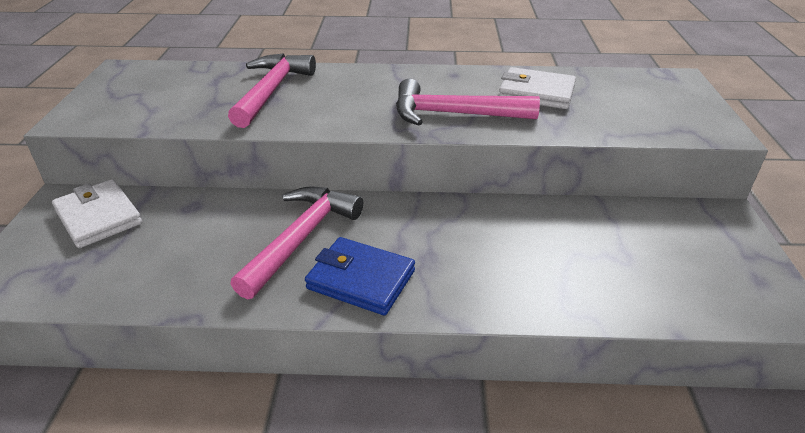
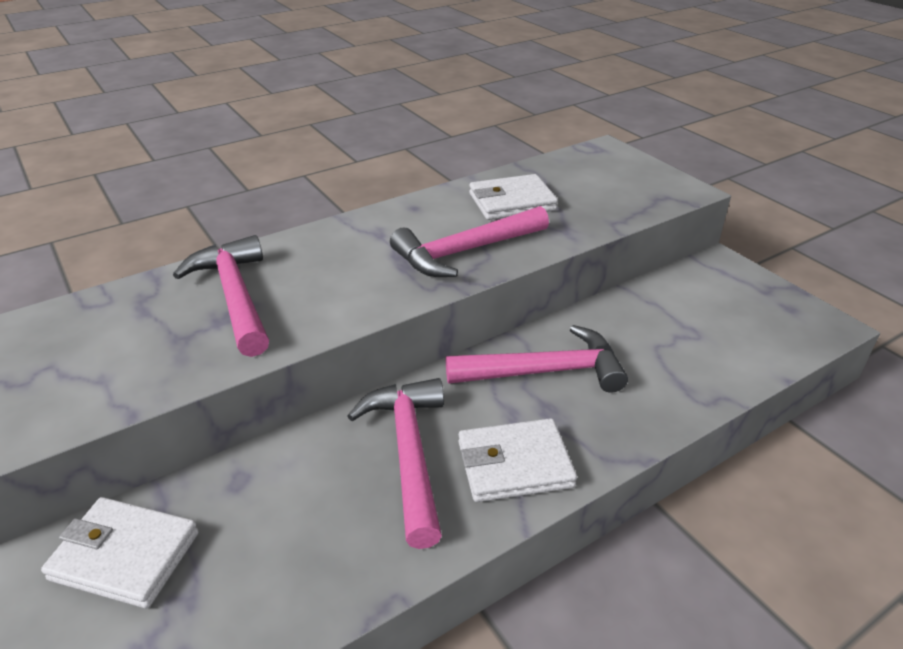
camera: 35 degrees left, 0 degrees up
(361, 279) = (514, 464): blue wallet -> white wallet
(456, 230) = (544, 371): none -> pink hammer

